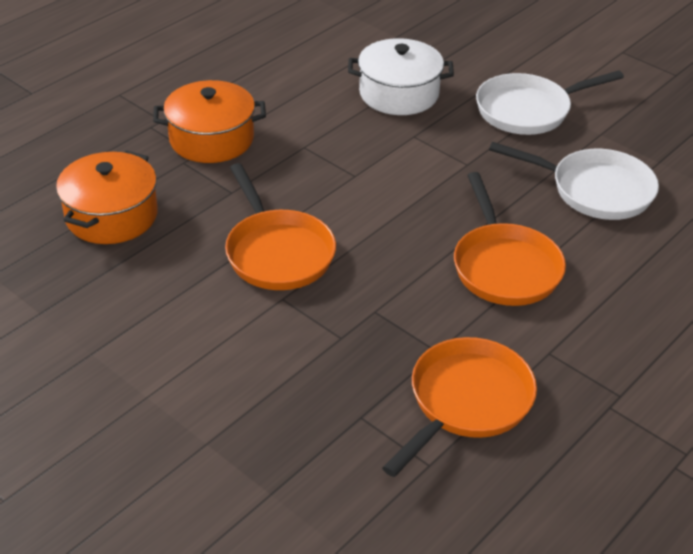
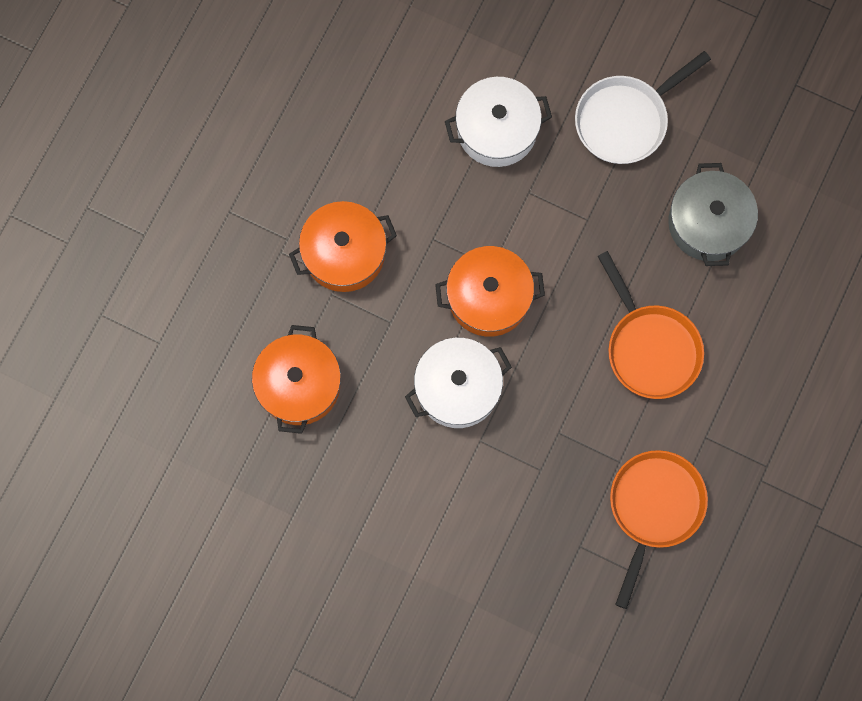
camera: 15 degrees left, 35 degrees up
(277, 252) = (457, 388): orange pan -> white pot
(342, 195) = (488, 297): none -> orange pot
(595, 190) = (708, 223): white pan -> grey pot

